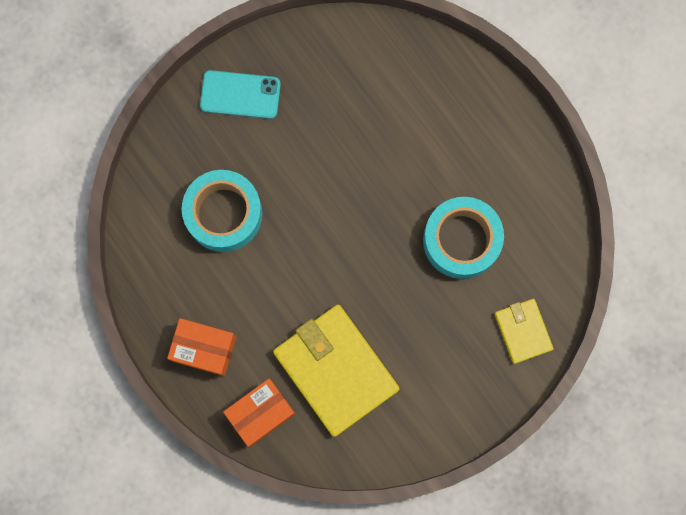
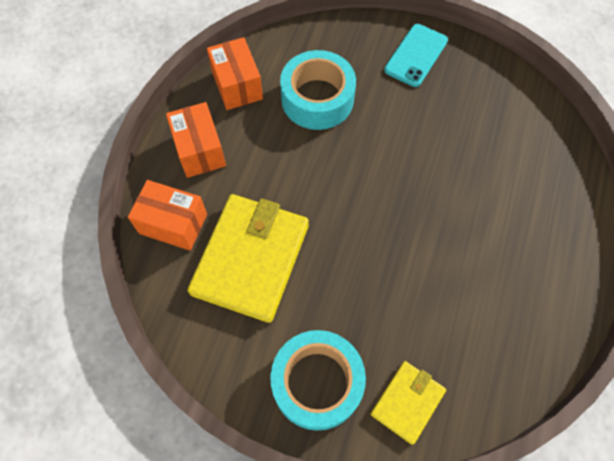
camera: 55 degrees right, 15 degrees down
(158, 274) = (237, 85): none -> orange box
(240, 94) = (416, 55): turquoise phone -> turquoise phone turned 60 degrees clockwise
(461, 240) = (443, 288): turquoise tape -> turquoise tape (317, 383)

